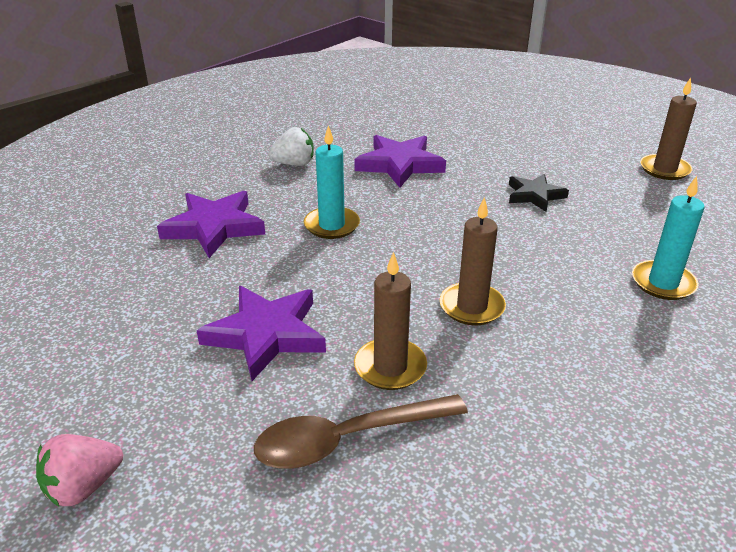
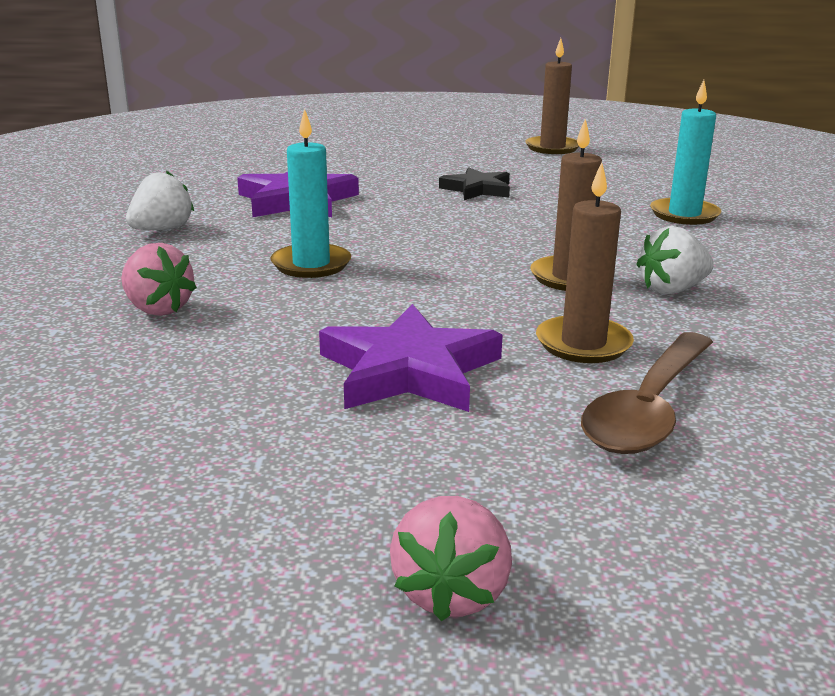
camera: 40 degrees left, 10 degrees down
(214, 227) = (157, 309): purple star -> pink strawberry
(526, 352) = (672, 290): none -> white strawberry

